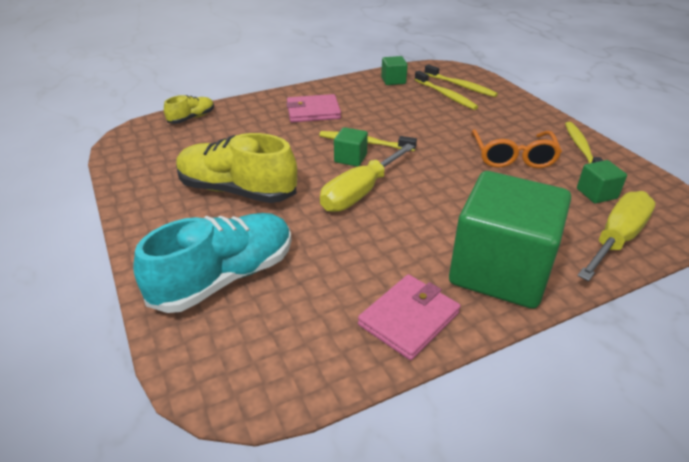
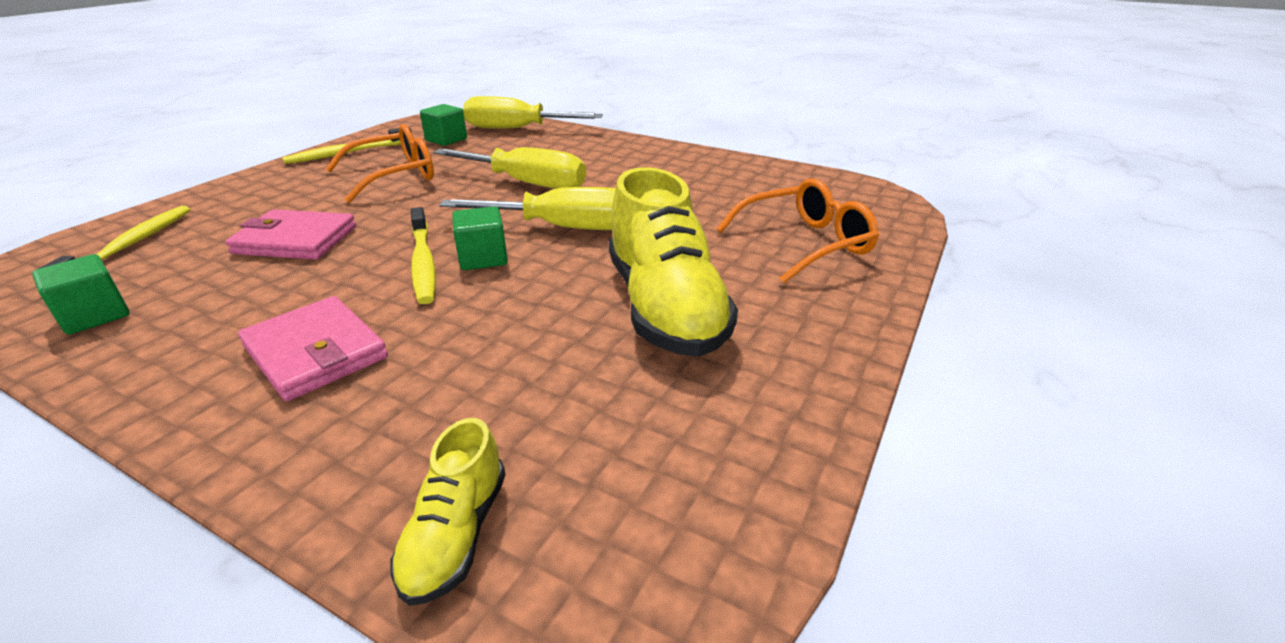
camera: 125 degrees left, 5 degrees down
(192, 118) = (456, 534): yellow shoe -> yellow shoe turned 90 degrees counterclockwise
(225, 278) = (805, 243): turquoise shoe -> orange glasses
(409, 319) = (714, 166): pink wallet -> pink wallet (296, 240)
(446, 95) = (183, 248): yellow toothbrush -> none
(453, 202) = (527, 183): none -> yellow screwdriver
(500, 271) = (612, 152): green cube -> none

